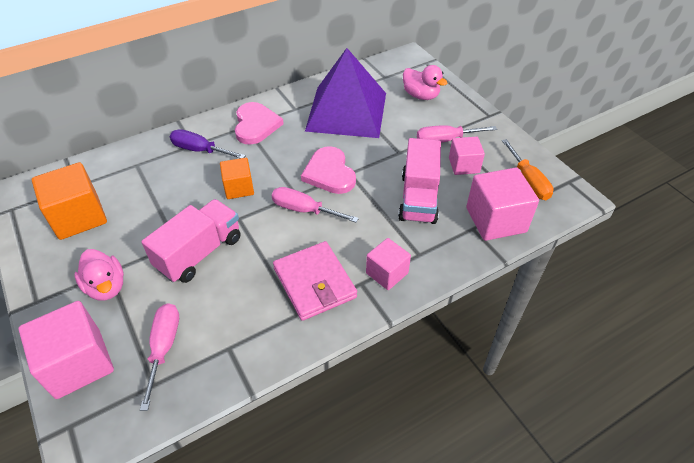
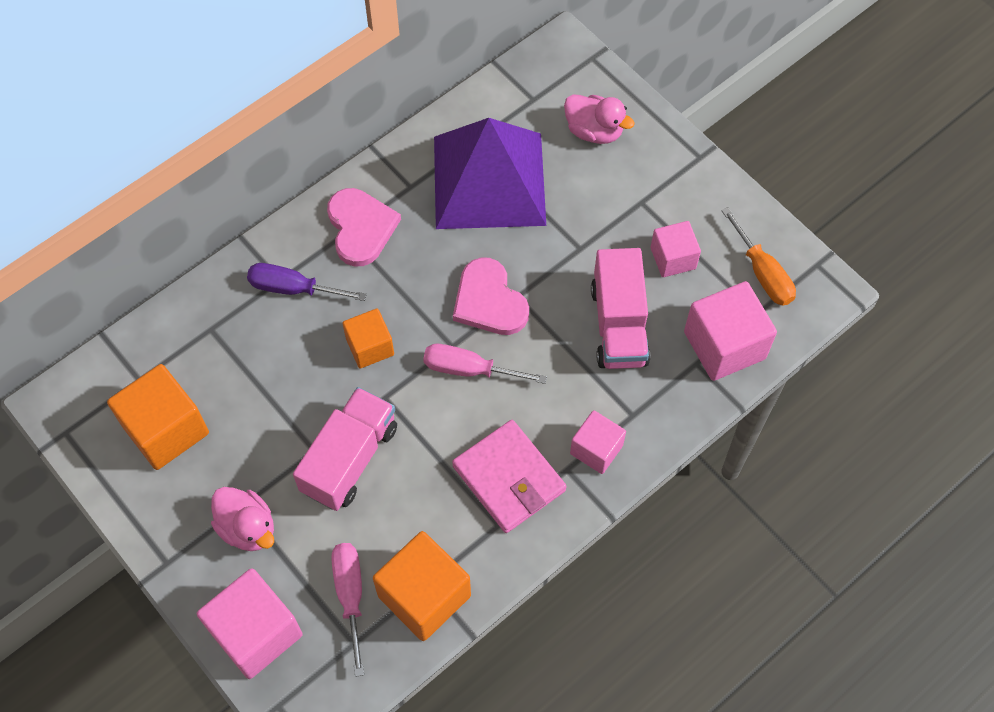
camera: 10 degrees left, 15 degrees up
(222, 357) = (424, 596): none -> orange cube
(445, 140) = (642, 215): pink screwdriver -> none

